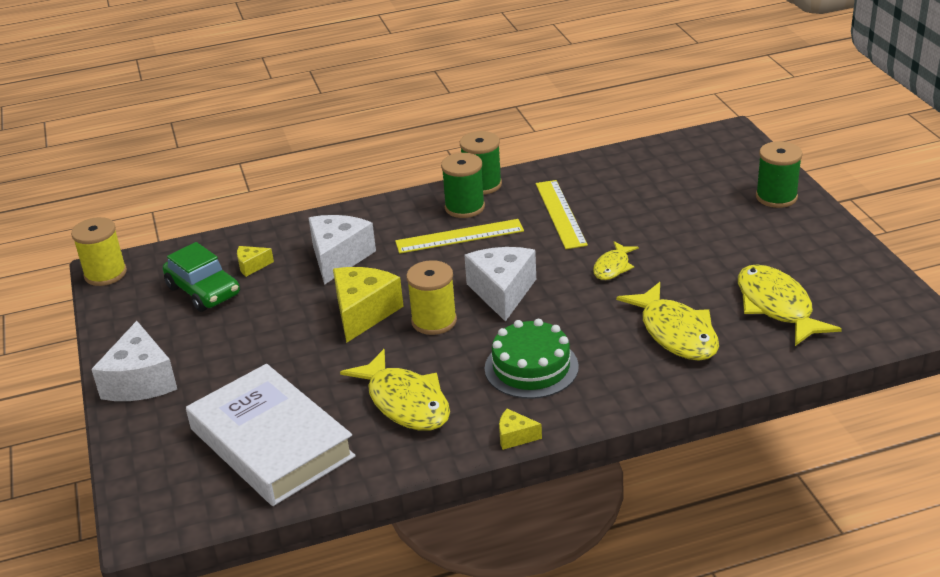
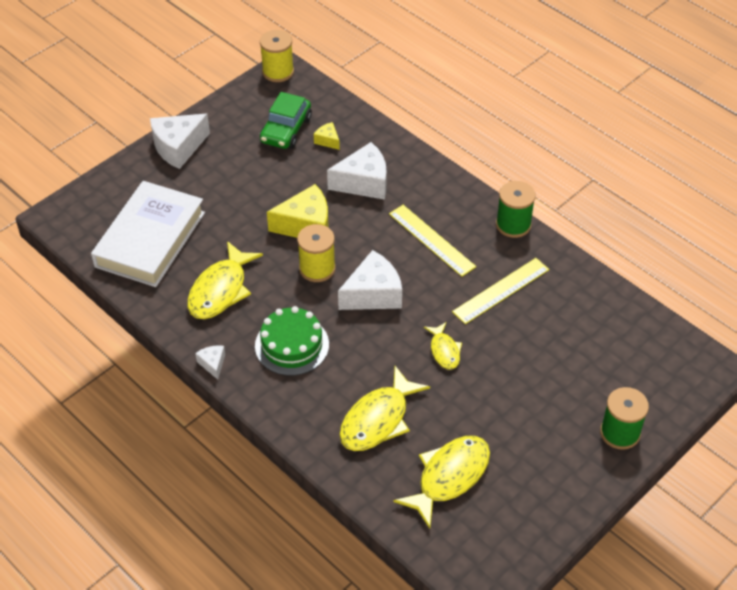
camera: 60 degrees right, 15 degrees up
(464, 207) = (473, 227): green spool -> none
(515, 437) = (213, 364): yellow cheese -> white cheese
(613, 267) = (444, 351): yellow fish -> yellow fish turned 105 degrees counterclockwise

